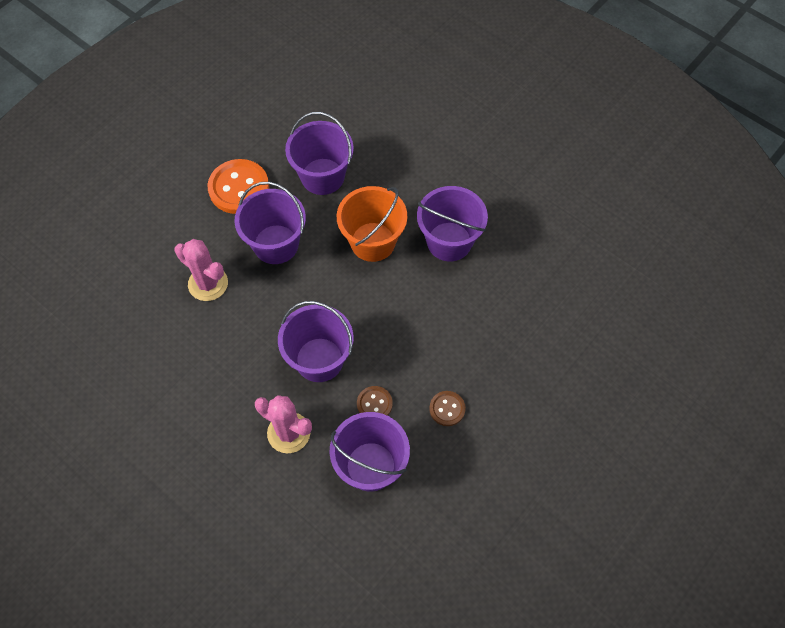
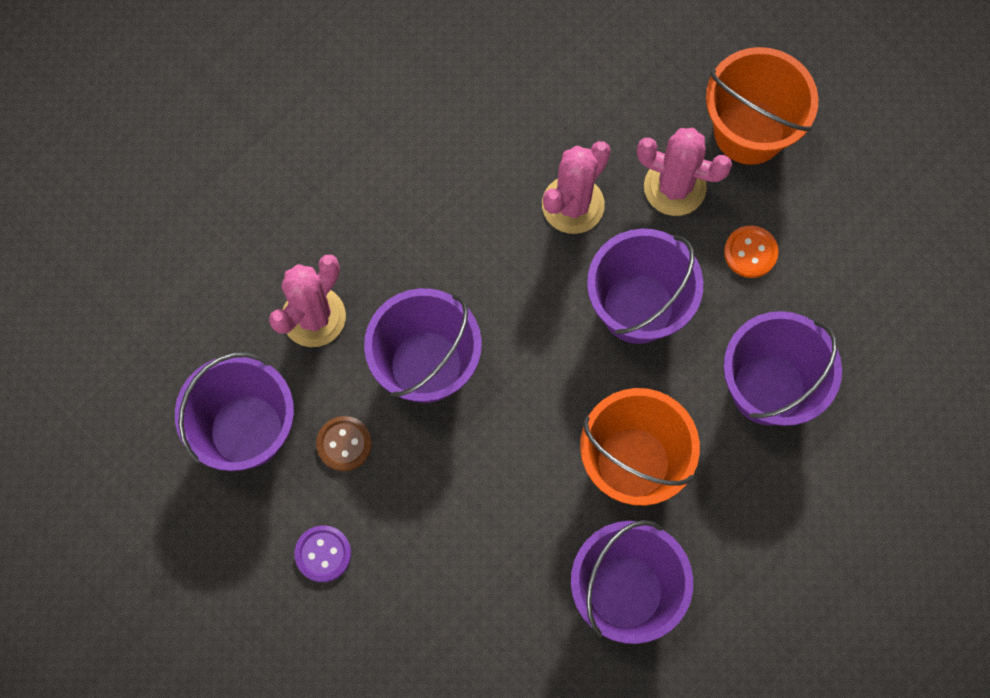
camera: 95 degrees right, 10 degrees up
(160, 191) = (749, 131): none -> orange bucket
(196, 229) = (674, 187): none -> pink cactus
(239, 188) = (750, 252): orange button -> orange button, size x0.53
(447, 409) = (323, 554): brown button -> purple button

